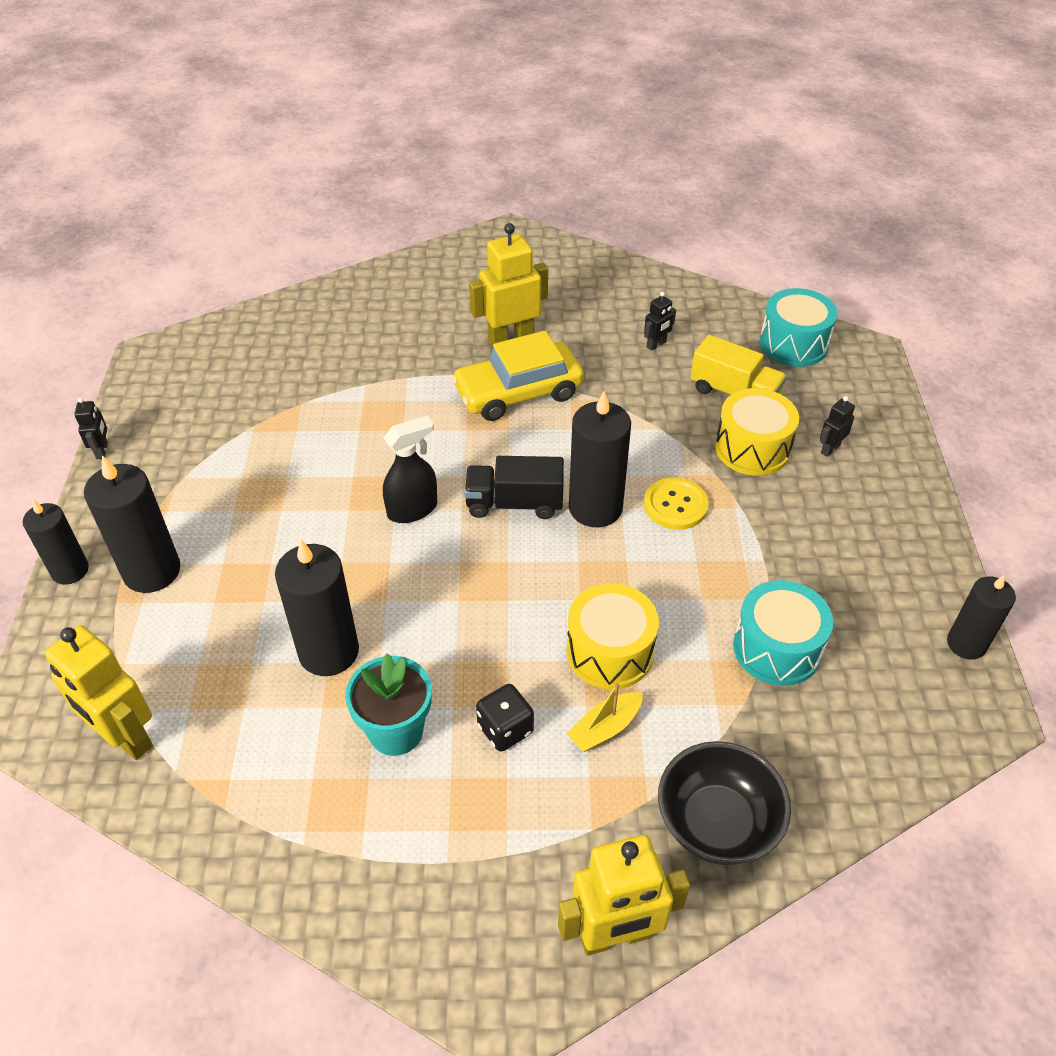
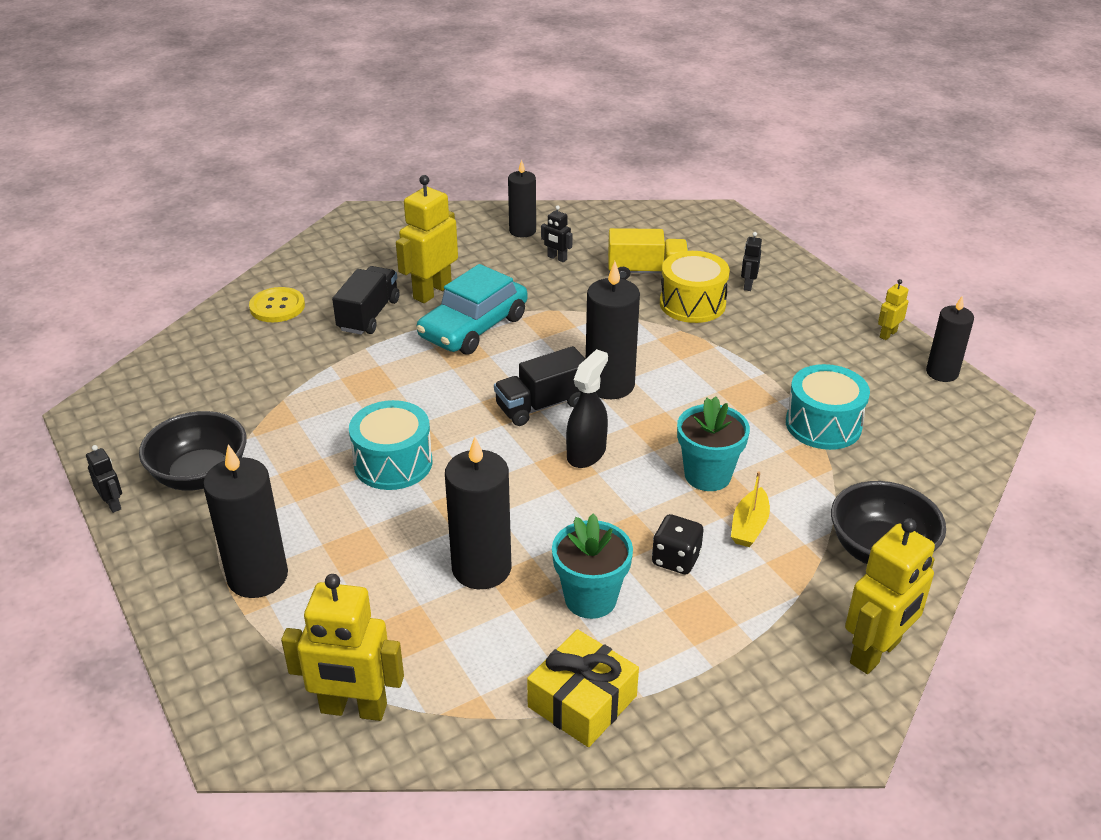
camera: 30 degrees left, 10 degrees down
(70, 570) = (172, 609): black candle -> black candle (522, 231)
(183, 452) = (200, 475): none -> black bowl
(306, 833) = (582, 701): none -> yellow gift
(413, 509) = (459, 440): black spray bottle -> black spray bottle (586, 453)
(436, 344) = (369, 315): none -> black truck
(518, 392) = (473, 327): yellow car -> turquoise car
(610, 651) = (707, 475): yellow drum -> turquoise flower pot
(656, 344) = (557, 258): black robot -> black robot turned 105 degrees clockwise
(675, 505) = (669, 361): yellow button -> yellow button (277, 306)
(793, 344) = (661, 225): turquoise drum -> turquoise drum (393, 463)
(941, 570) = (887, 334): none -> yellow robot

